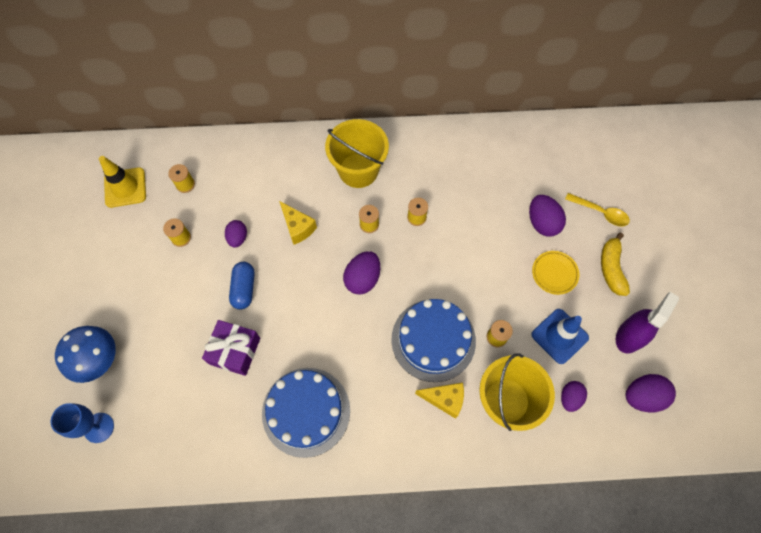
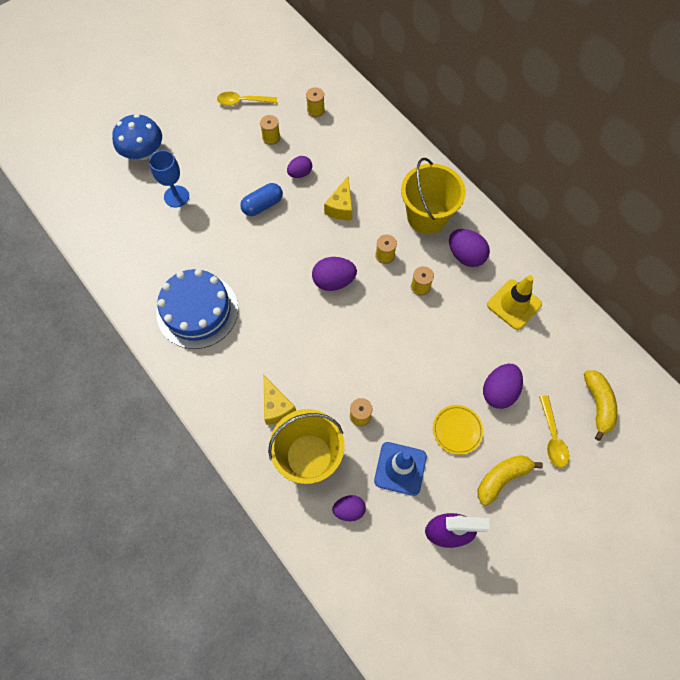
camera: 55 degrees right, 0 degrees up
(99, 427) = (97, 187): blue goblet -> blue goblet (176, 196)
(121, 237) = (243, 101): none -> yellow spoon
(125, 187) = (282, 76): yellow traffic cone -> yellow traffic cone (514, 304)
(235, 351) = (210, 232): purple gift -> none
(433, 340) = (321, 367): blue cake -> none
(595, 166) = (597, 405): none -> yellow banana
(642, 396) = (396, 575): purple egg -> purple egg (465, 255)

